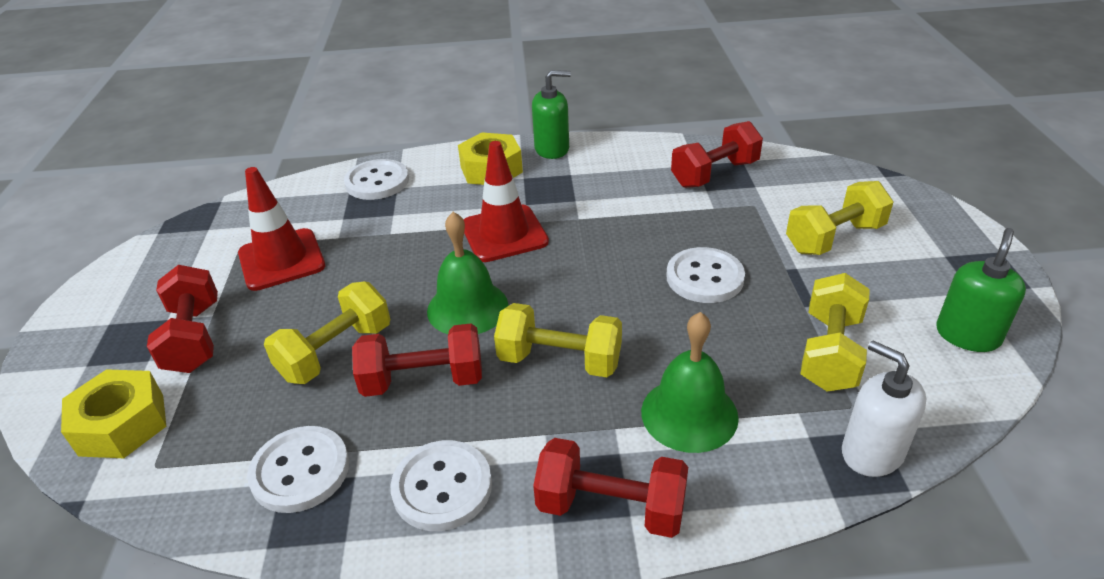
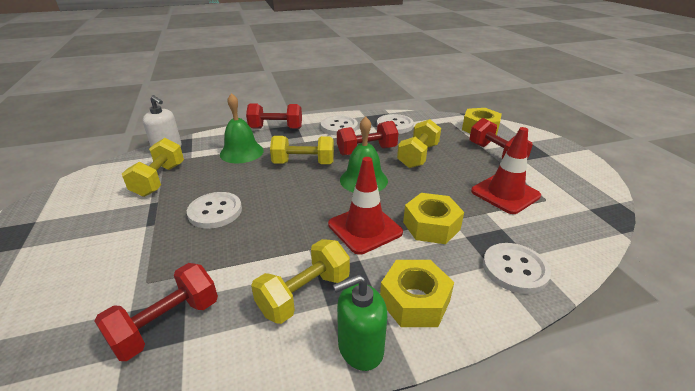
camera: 165 degrees right, 5 degrees down
(421, 228) = (431, 226): none -> yellow nut
(834, 238) = (97, 253): yellow dumbbell -> yellow dumbbell (304, 294)
(967, 335) = (71, 195): green soap dispenser -> none

